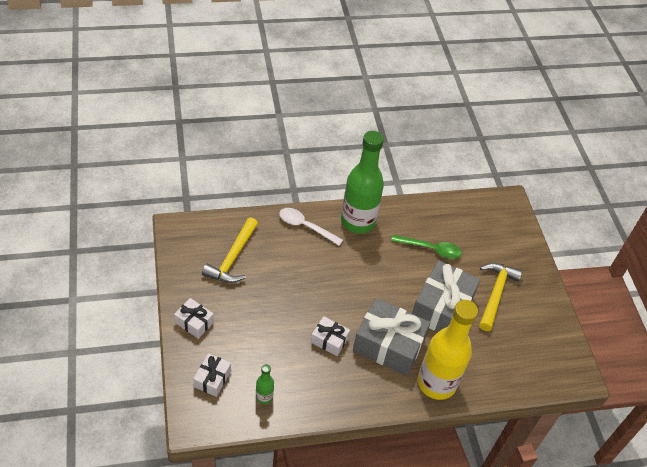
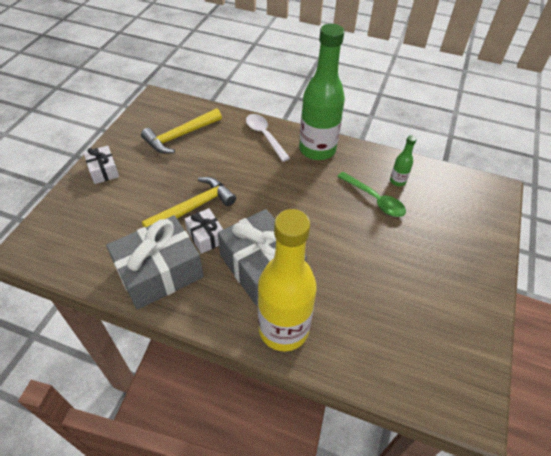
camera: 35 degrees right, 0 degrees up
(212, 379) = (74, 221): white gift -> none
(264, 397) = (103, 257): green bottle -> green bottle (397, 181)
(442, 308) = (346, 257): grey gift -> grey gift (159, 272)
(495, 294) = (419, 270): yellow hammer -> yellow hammer (193, 207)

